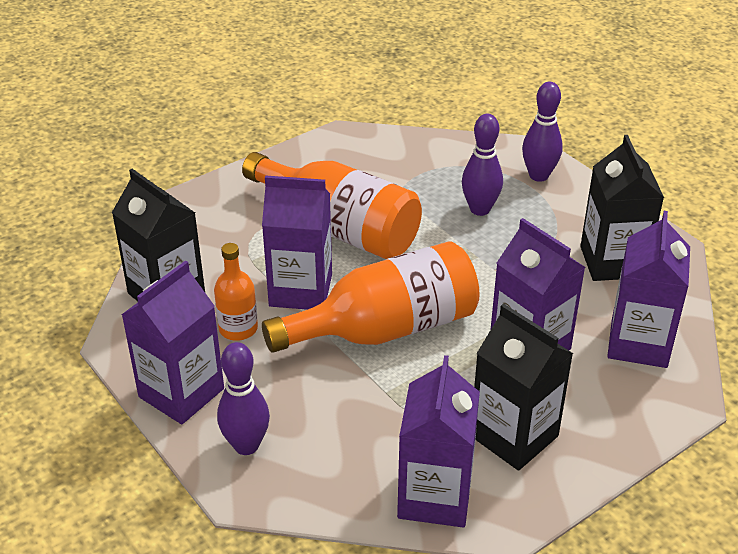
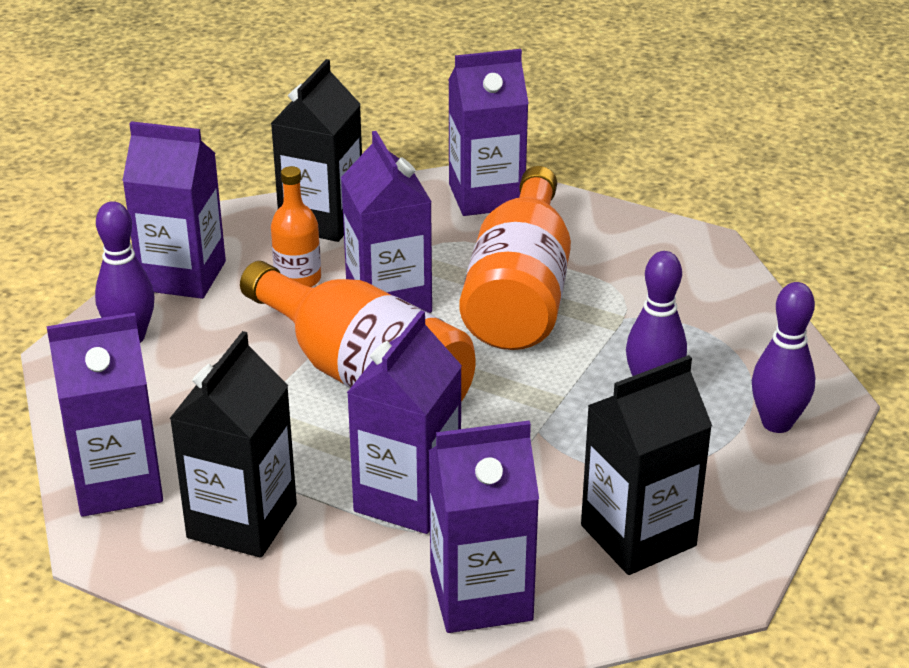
camera: 65 degrees right, 5 degrees down
(207, 205) = (486, 196): none -> purple carton

